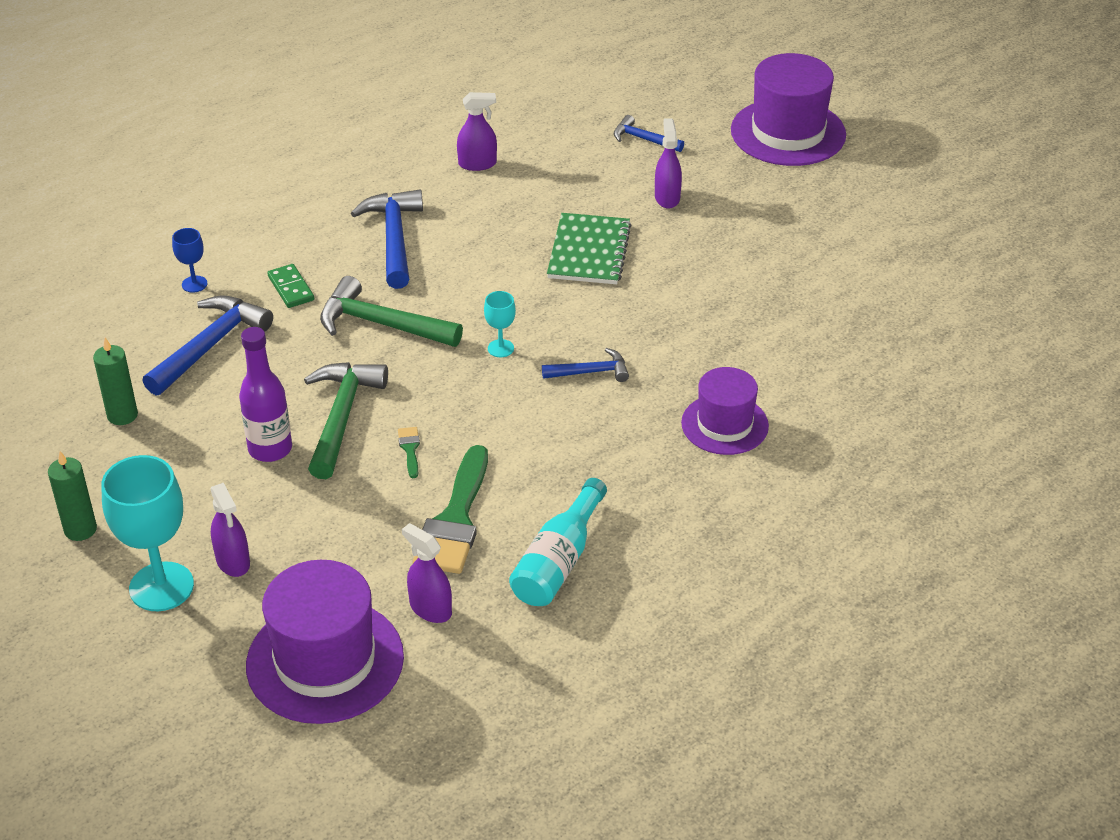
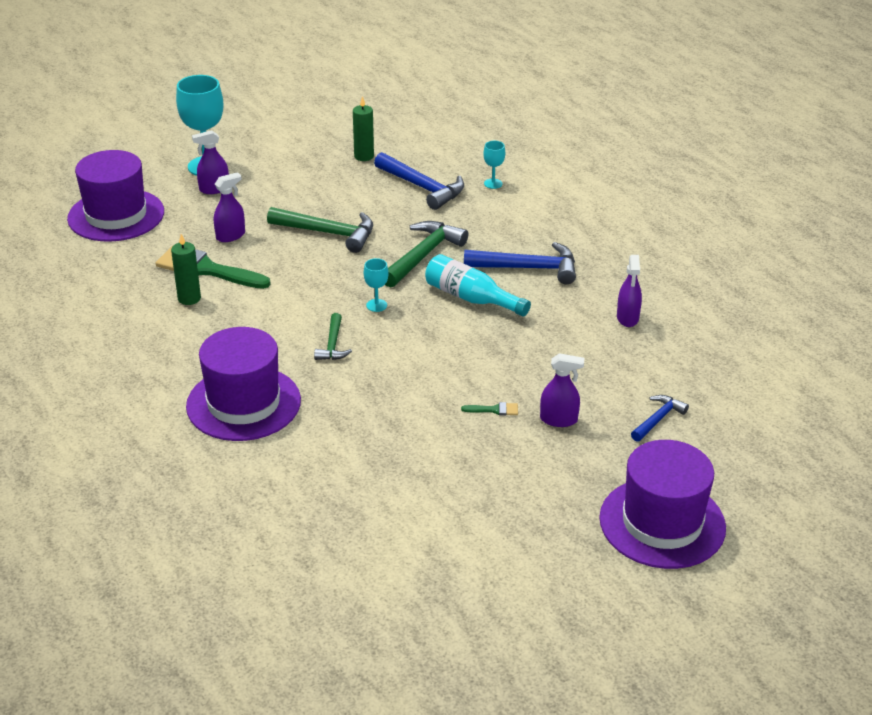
camera: 100 degrees right, 5 degrees down
(80, 529) = (268, 143): green candle -> green candle (189, 298)
(194, 284) = (493, 183): blue goblet -> turquoise goblet
(270, 449) = (308, 205): purple bottle -> none
(291, 288) = (477, 220): green domino -> none
(410, 449) = (283, 257): green brush -> green brush (494, 410)
(430, 609) = (134, 254): purple spray bottle -> purple spray bottle (230, 236)
(558, 561) = (145, 307): turquoise bottle -> turquoise bottle (471, 298)
(589, 251) = (488, 363): green notebook -> none
(590, 372) = (332, 345): blue hammer -> green hammer
(724, 424) = (243, 403): purple hat -> purple hat, size x1.59

